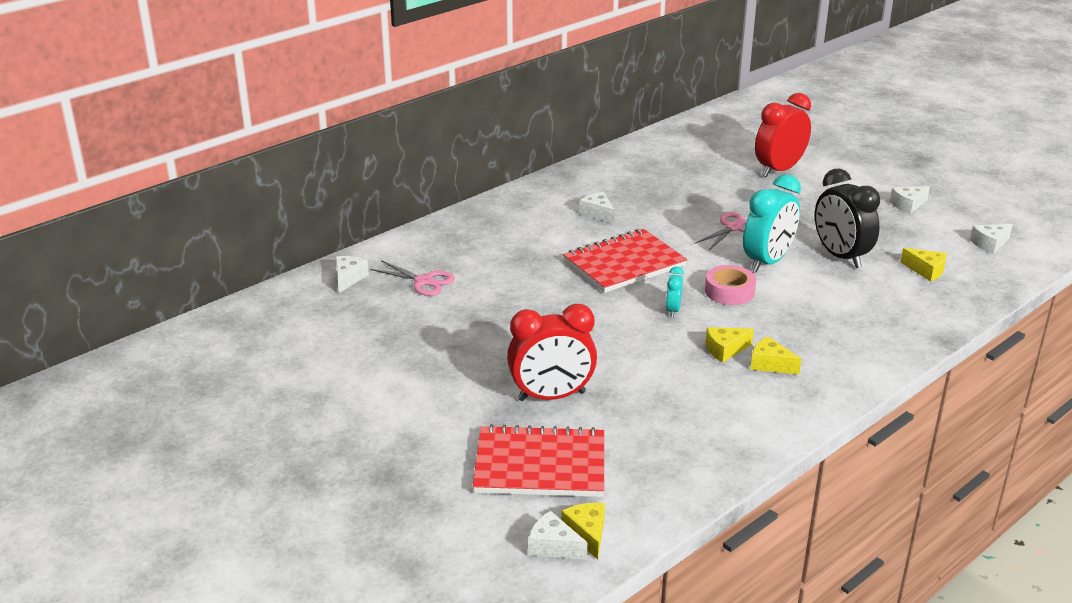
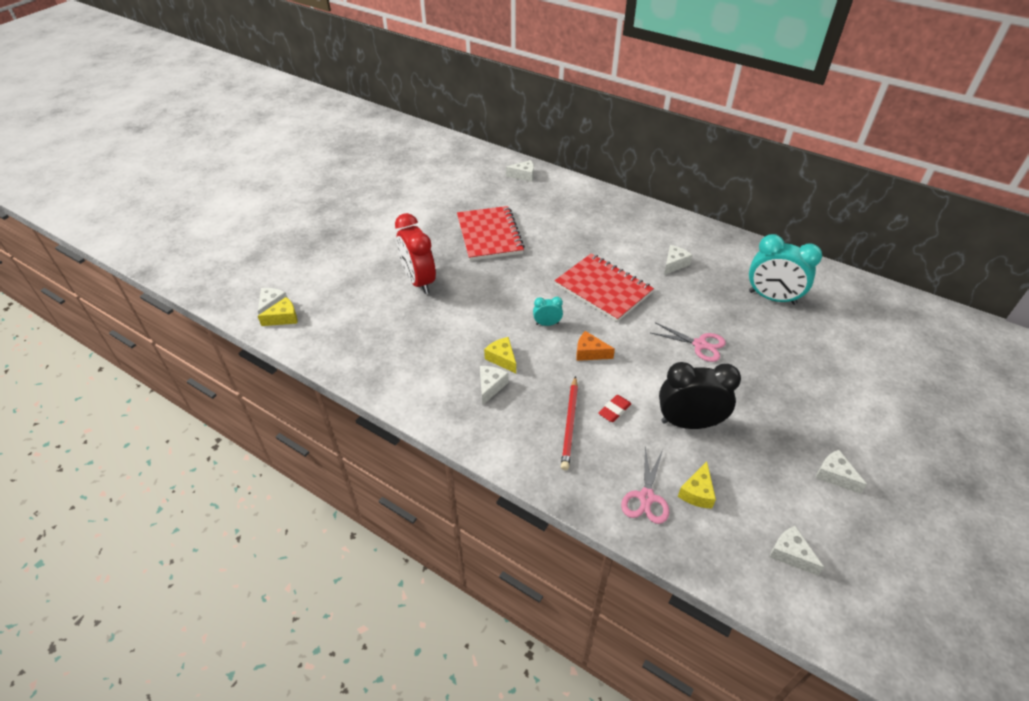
camera: 75 degrees right, 15 degrees up
(424, 281) = (534, 204): pink scissors -> pink scissors (646, 497)
(540, 465) = (346, 288): red notebook -> red notebook (489, 235)
(729, 291) = (590, 353): pink tape -> orange cheese
(767, 262) = (651, 372): turquoise clock -> turquoise clock (772, 298)
(770, 364) = (490, 386): yellow cheese -> white cheese
(779, 170) = (838, 366): red clock -> none
(818, 293) = (614, 410): none -> red eraser
(835, 322) = (570, 424): none -> red pencil
(840, 256) = (689, 423): black clock -> black clock turned 45 degrees clockwise

